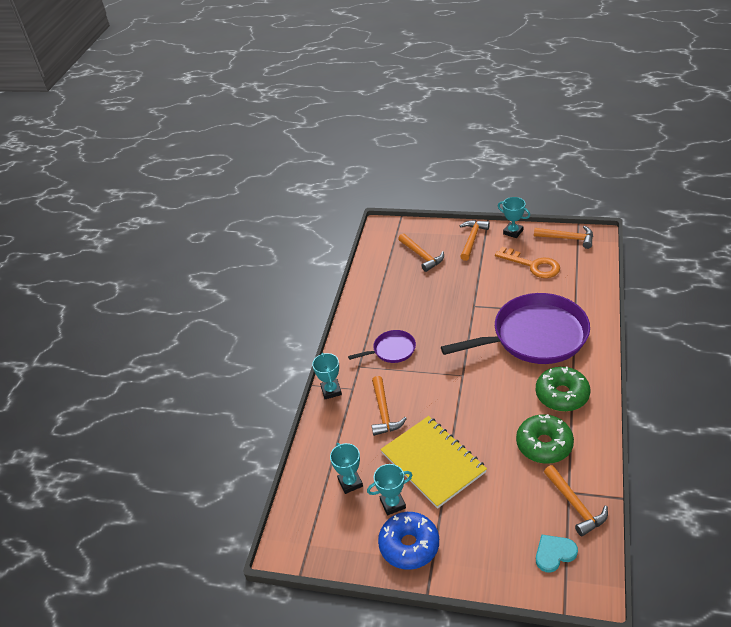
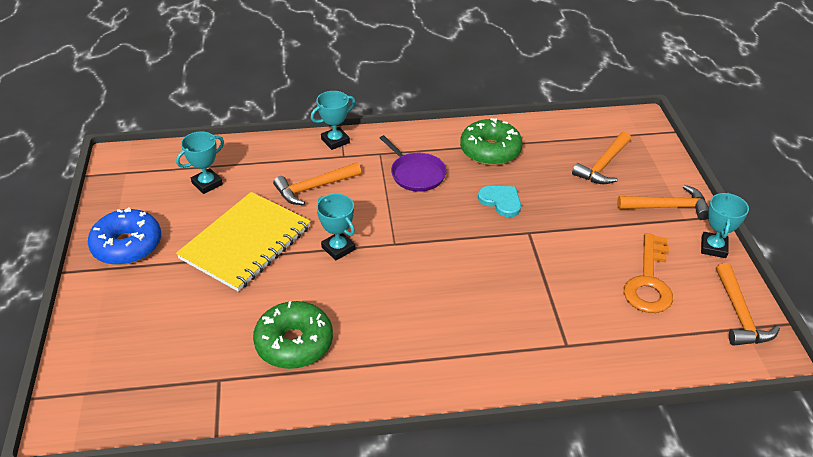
camera: 65 degrees right, 0 degrees up
(392, 504) = (182, 221): turquoise trophy -> turquoise trophy (338, 248)
(535, 336) = (496, 305): purple pan -> none
(554, 553) = (121, 376): turquoise heart -> turquoise heart (501, 201)
(562, 395) = (389, 351): green donut -> green donut (490, 151)
(575, 505) = (197, 389): orange hammer -> none

